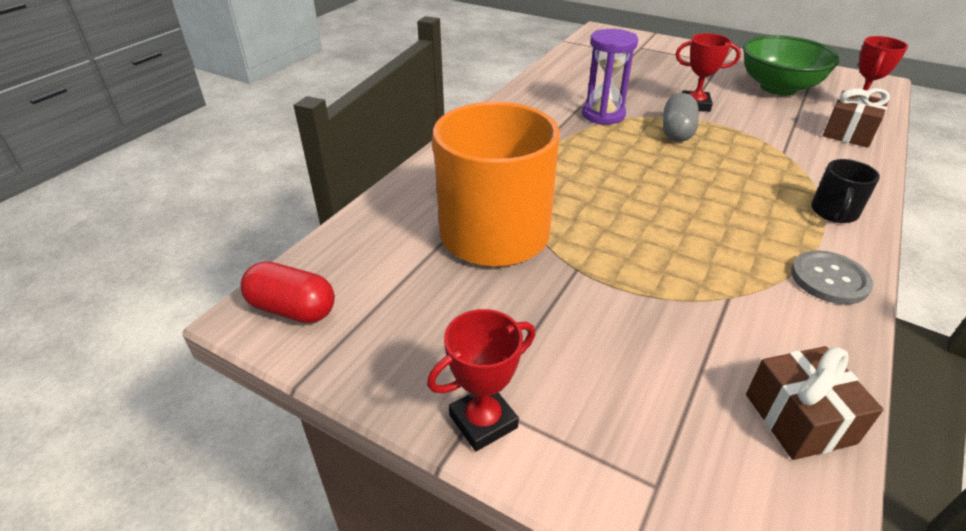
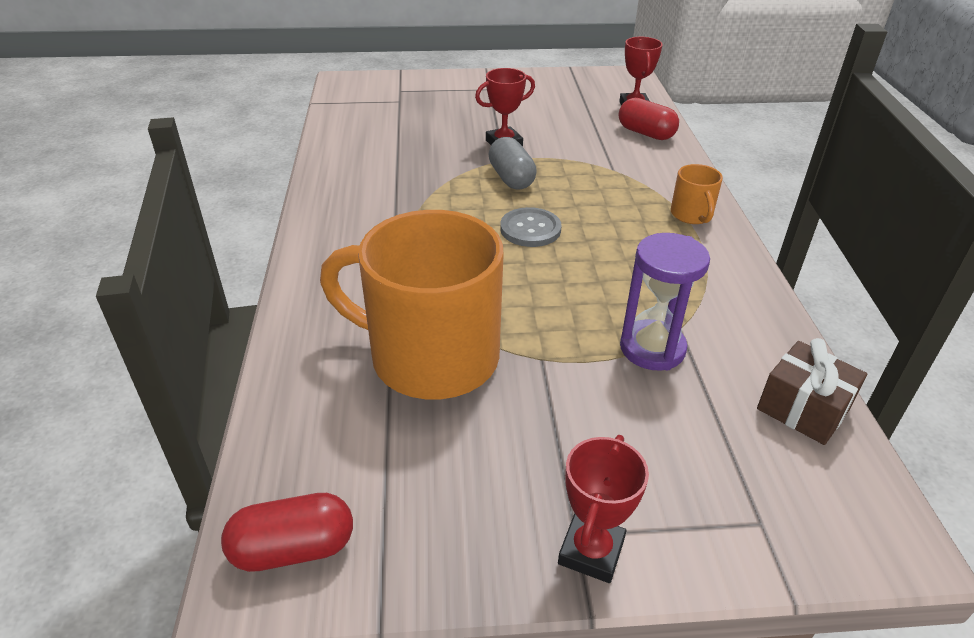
camera: 35 degrees left, 0 degrees up
(603, 115) = (428, 181): purple hourglass -> purple hourglass (652, 348)
(778, 87) = (559, 103): green bowl -> none
(829, 279) = (733, 278): grey button -> grey button (530, 229)
(834, 212) = (692, 215): black mug -> orange mug
(848, 133) = (646, 133): brown gift -> red capsule

